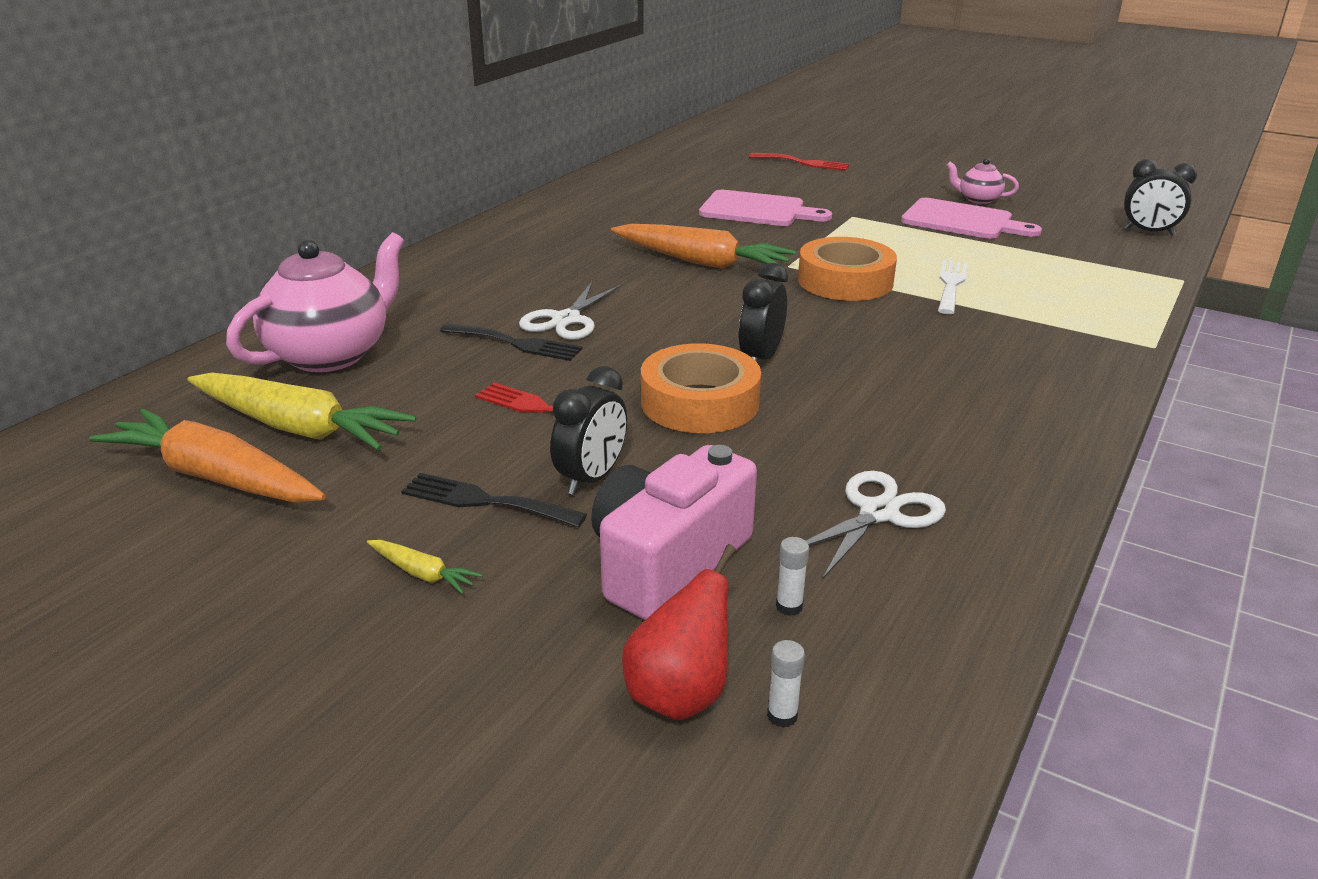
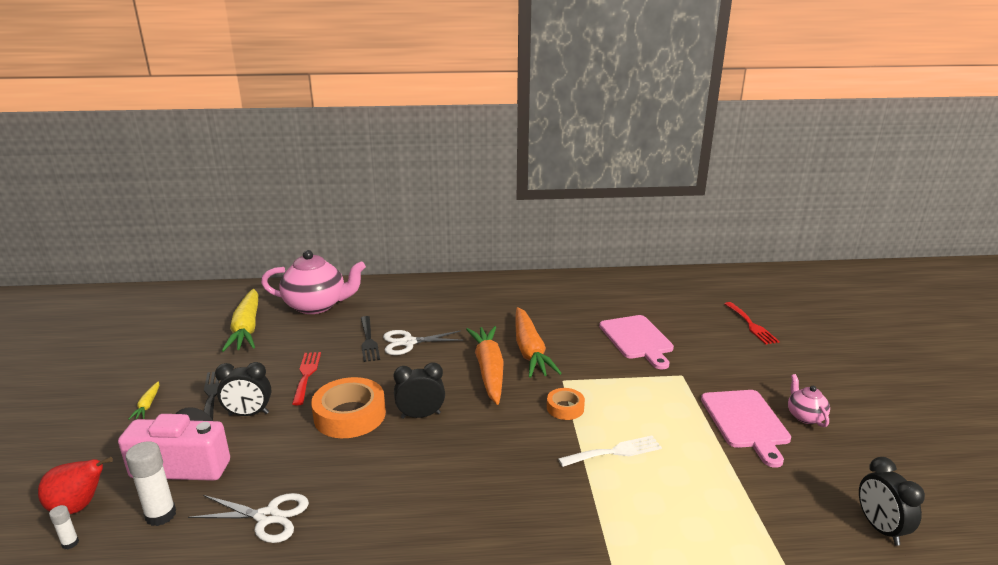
camera: 55 degrees right, 5 degrees down
(216, 477) = (197, 331): orange carrot -> orange carrot (489, 370)
(789, 606) = (161, 515): white glue stick -> white glue stick, size x1.97
(845, 281) = (565, 408): orange tape -> orange tape, size x0.54

